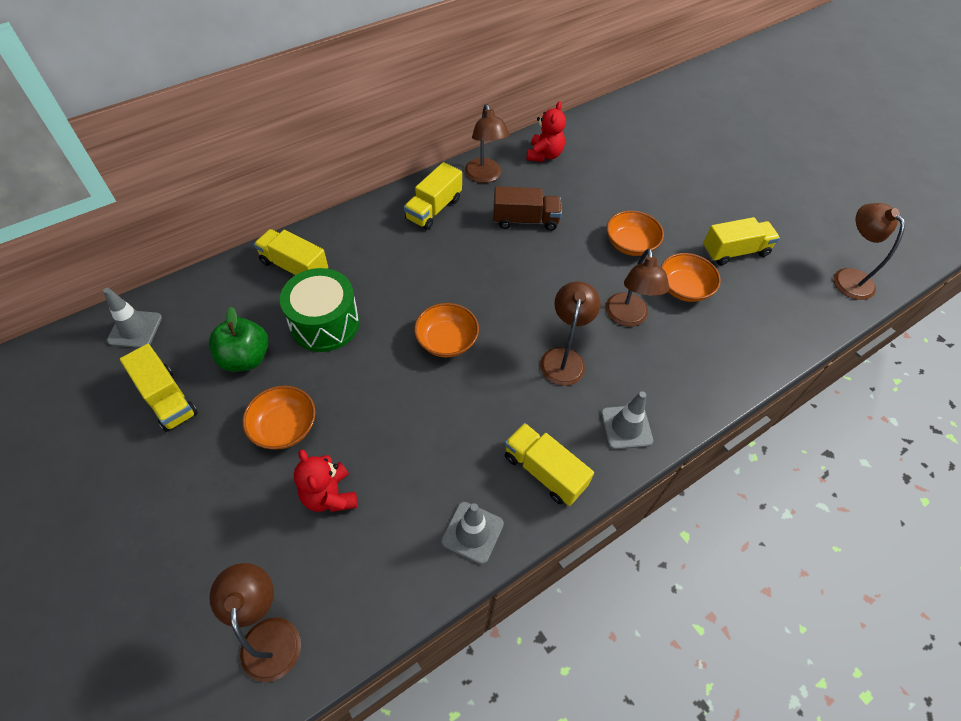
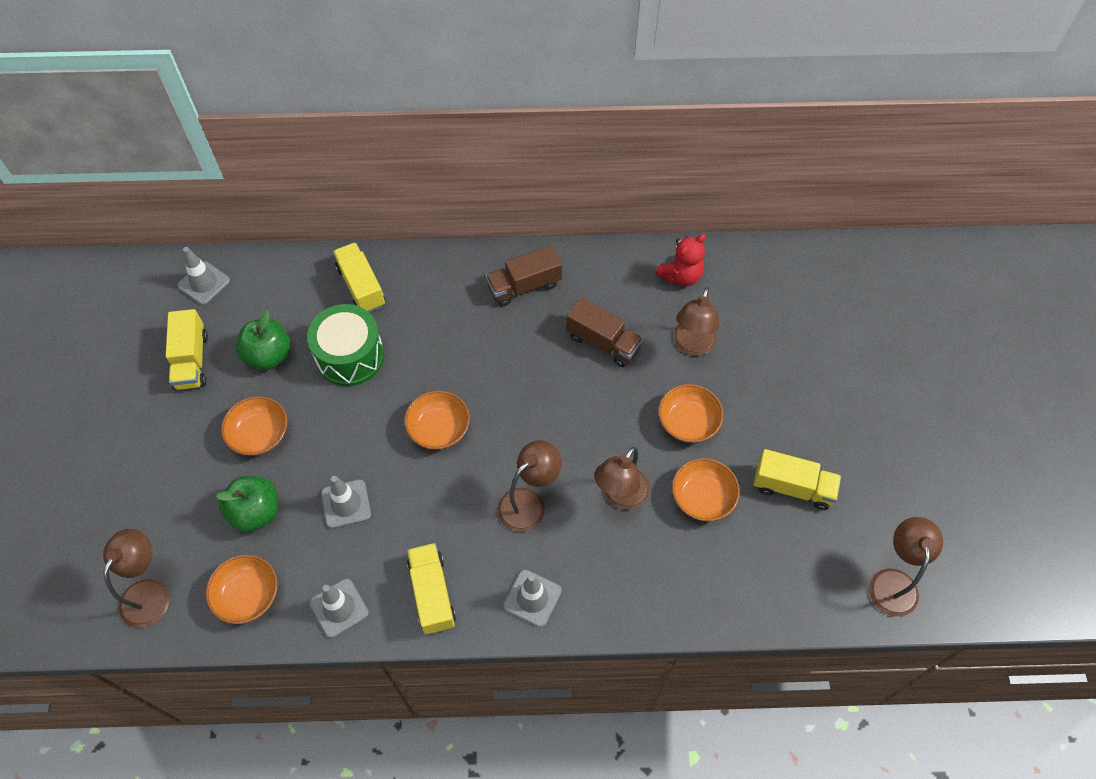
camera: 35 degrees right, 5 degrees up
(330, 495) = (256, 512): red teddy bear -> green apple
(376, 574) = (248, 595): none -> orange bowl
(411, 441) = (346, 504): none -> grey traffic cone
(434, 209) = (524, 286): yellow truck -> brown truck
(485, 176) = (600, 272): brown lamp -> brown lamp (692, 346)

